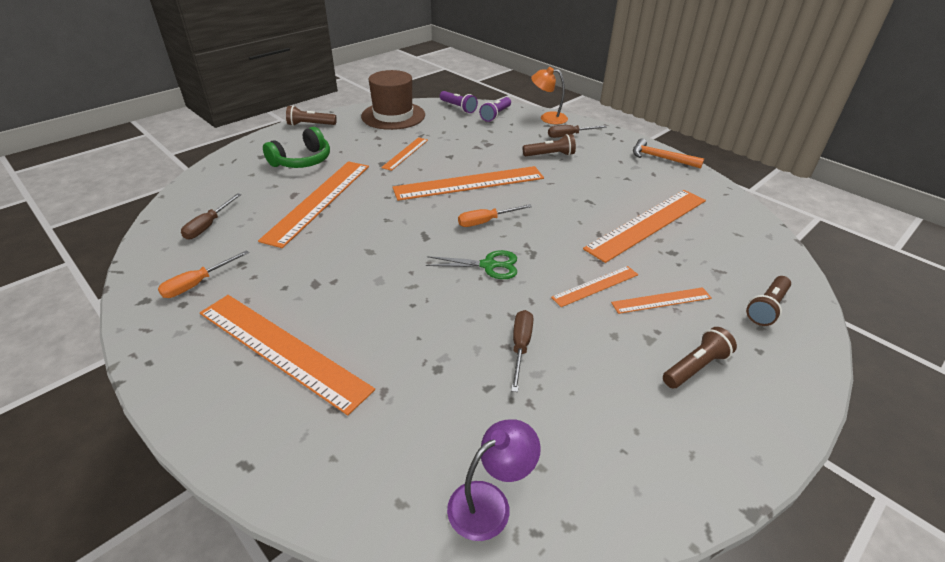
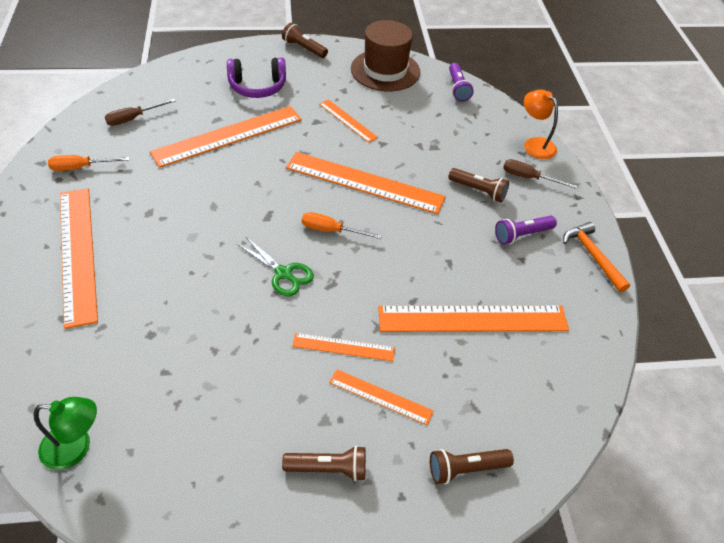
camera: 35 degrees right, 10 degrees up
(302, 161) = (257, 87): green headphones -> purple headphones
(405, 153) = (347, 120): orange ruler -> orange ruler turned 75 degrees clockwise
(490, 502) = (76, 448): purple lamp -> green lamp
(496, 115) = (484, 115): purple flashlight -> purple flashlight (522, 235)
(520, 347) = (222, 358): brown screwdriver -> none

